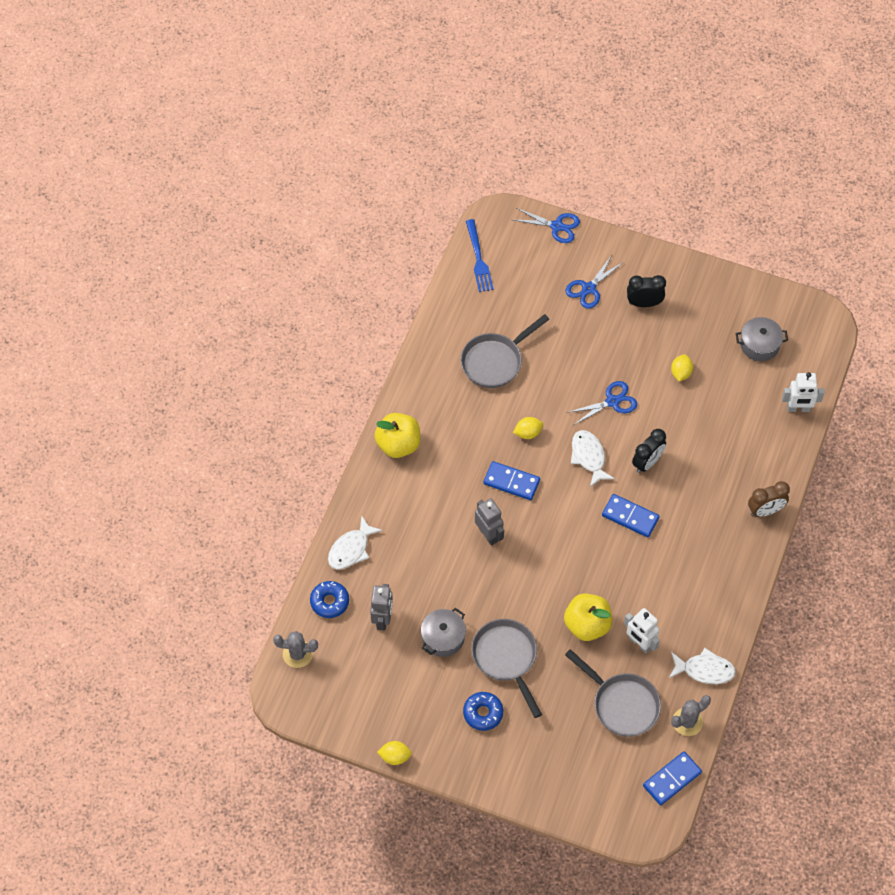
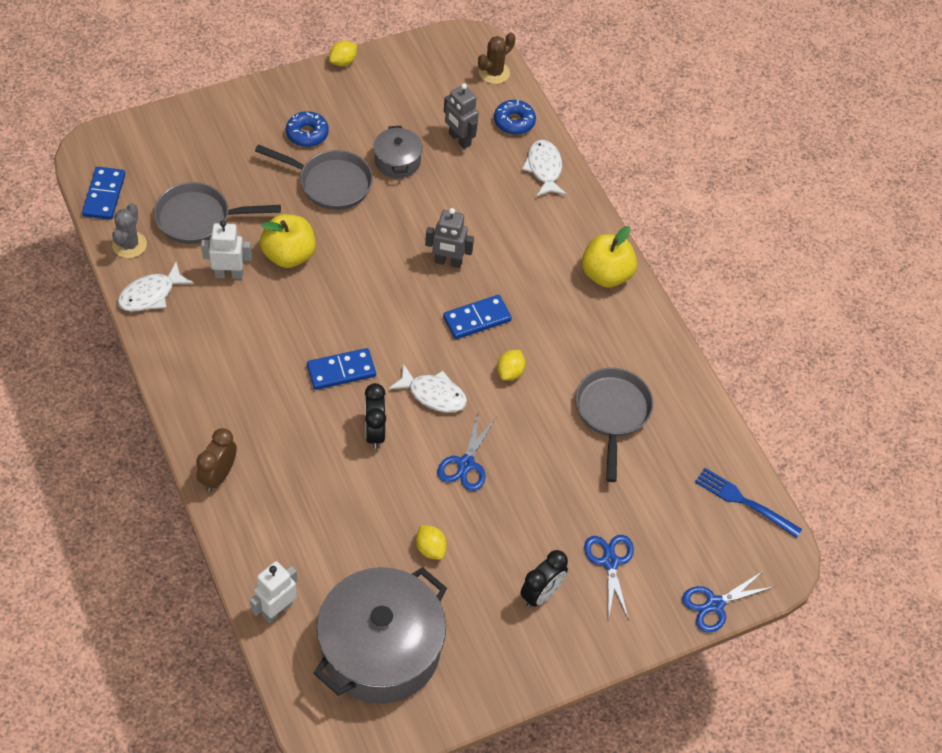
camera: 130 degrees right, 5 degrees down
(297, 654) = (494, 72): grey cactus -> brown cactus
(759, 345) = (381, 649): grey pot -> grey pot, size x2.12

